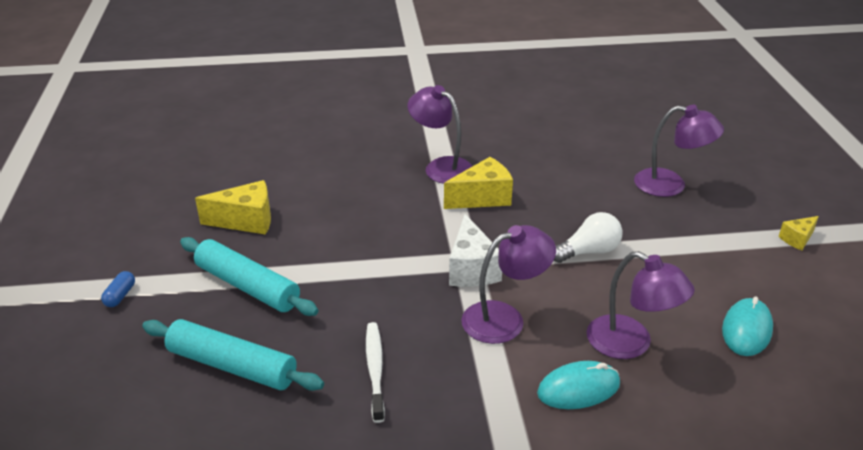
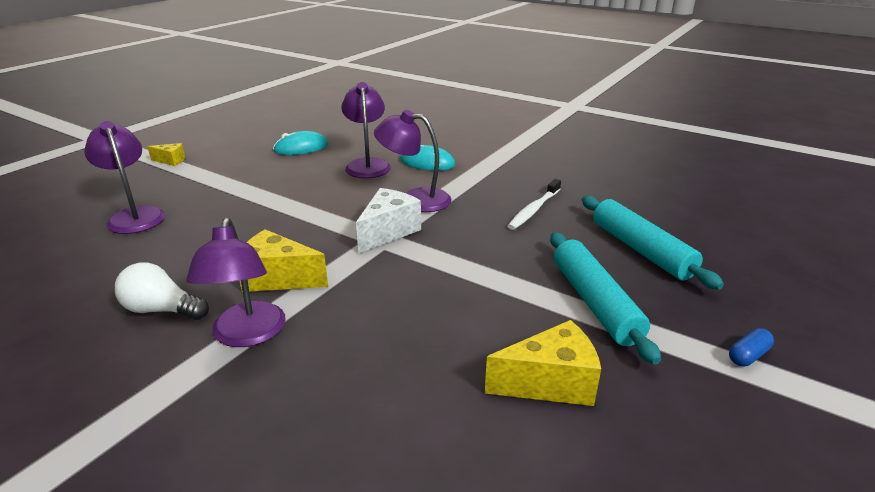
camera: 140 degrees left, 5 degrees down
(246, 221) = (550, 383): yellow cheese -> yellow cheese turned 135 degrees clockwise
(588, 251) = (292, 206): white light bulb -> white light bulb (162, 310)

